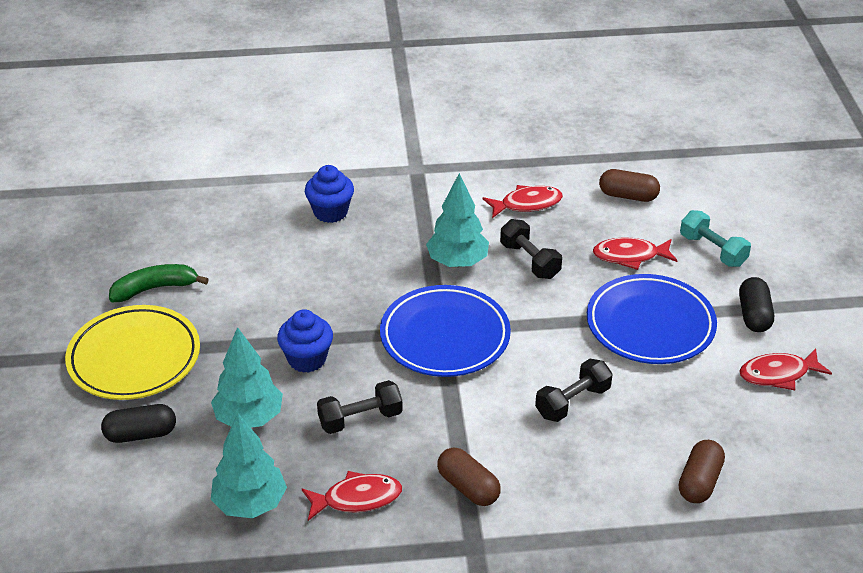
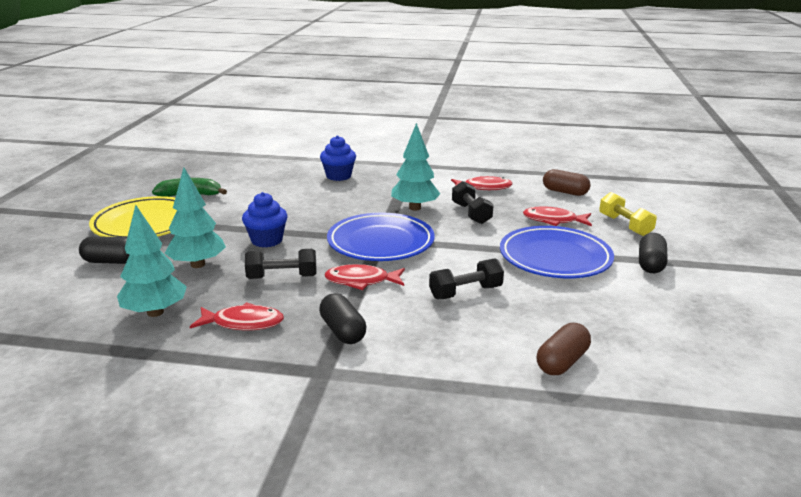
camera: 15 degrees right, 15 degrees down
(468, 487) = (342, 331): brown capsule -> black capsule
(712, 250) = (624, 225): turquoise dumbbell -> yellow dumbbell
(778, 374) = (664, 302): red fish -> red fish (361, 281)

